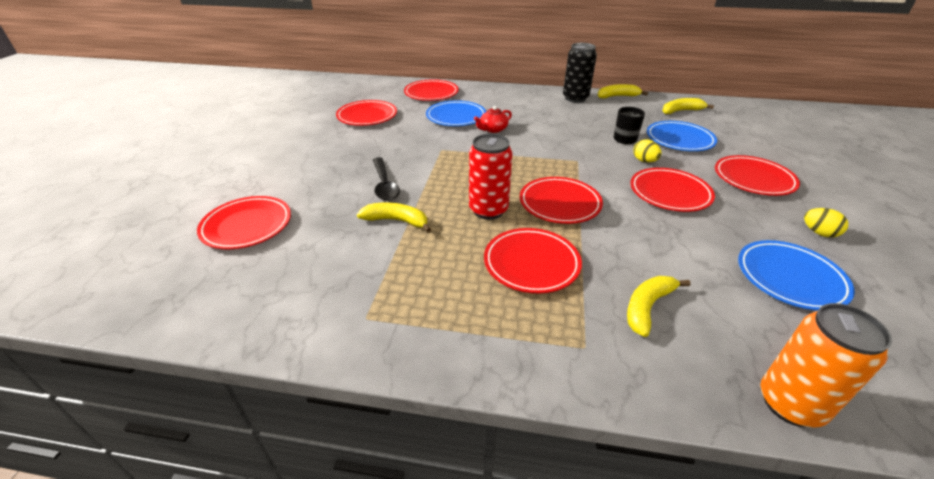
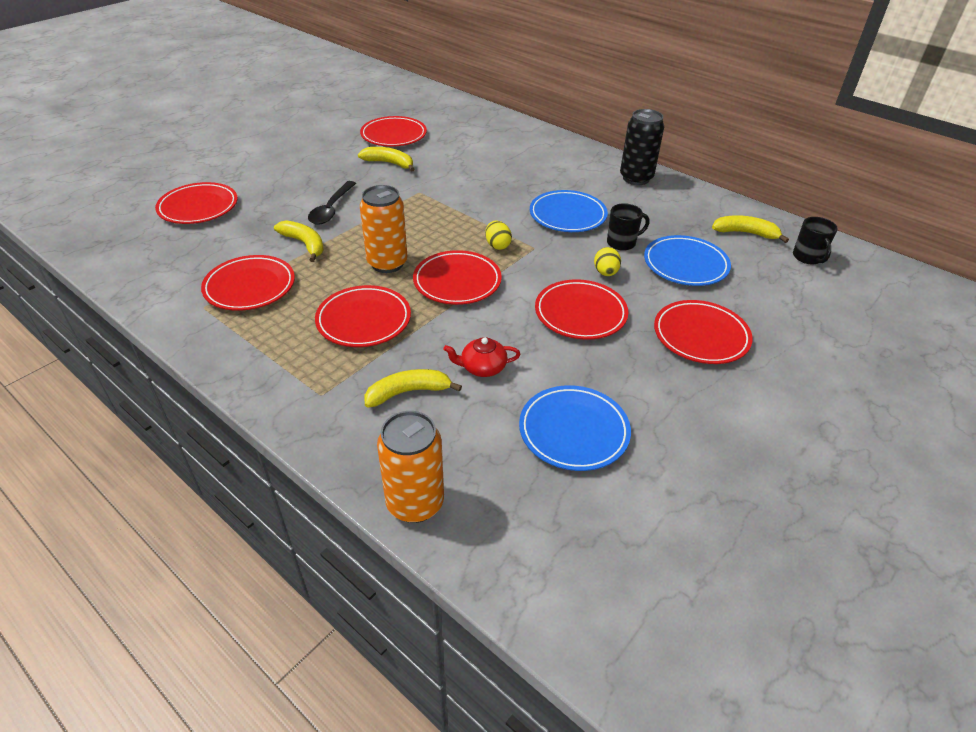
camera: 30 degrees right, 5 degrees up
(431, 93) = (485, 127): red plate -> red plate (250, 287)
(456, 117) = (476, 161): blue plate -> blue plate (567, 215)
(488, 210) = (387, 263): red can -> orange can
(493, 129) = (495, 187): red teapot -> red teapot (482, 367)
(617, 96) = (692, 191): yellow banana -> yellow banana (389, 163)
(730, 114) = (807, 257): none -> black mug
(819, 233) = (679, 412): yellow egg -> yellow egg (497, 245)

